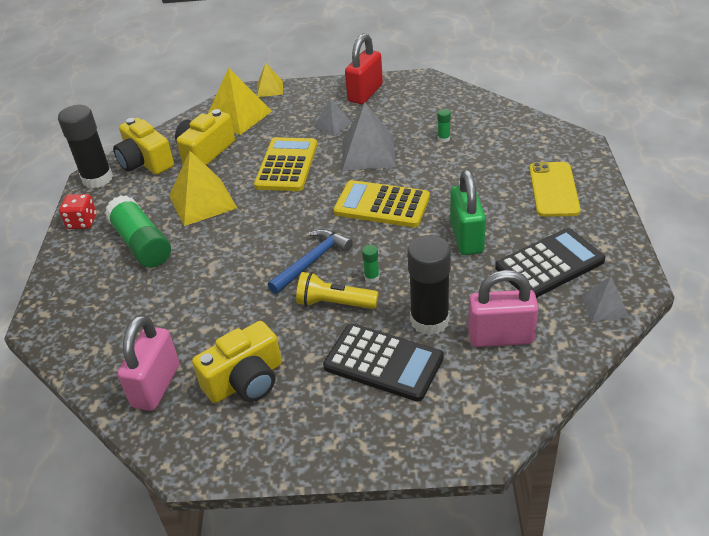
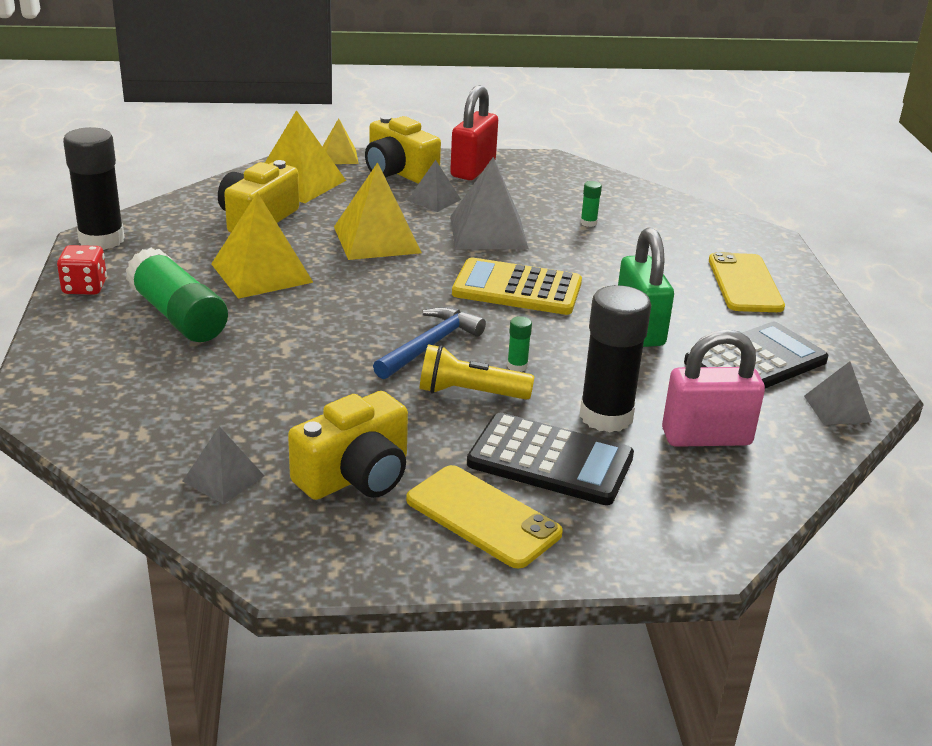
camera: 10 degrees left, 10 degrees down
(145, 162) = (171, 225): yellow camera -> yellow camera (398, 172)
(156, 386) = (223, 478): pink padlock -> grey pyramid
(287, 165) = (376, 239): yellow calculator -> yellow pyramid
(329, 414) = (483, 516): none -> yellow phone

